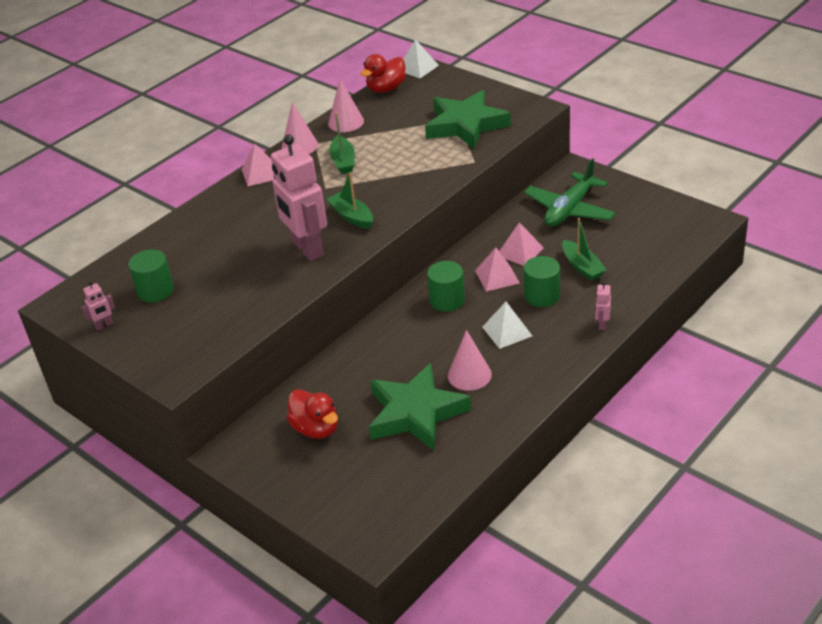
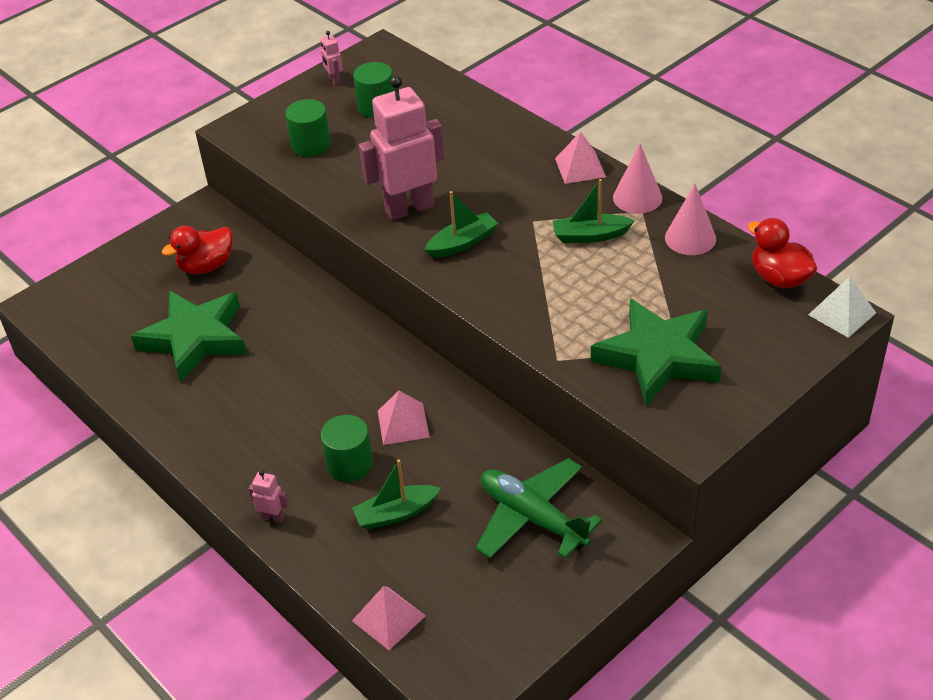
camera: 95 degrees right, 5 degrees up
(447, 300) = (372, 374): green cylinder -> green cylinder (311, 145)
(469, 375) = (235, 385): pink cone -> none
(507, 331) = (295, 424): white pyramid -> none
(520, 251) = (449, 451): pink pyramid -> pink pyramid (388, 618)

